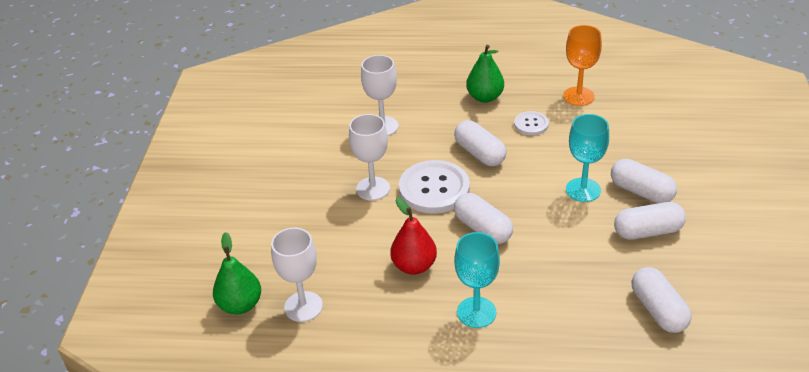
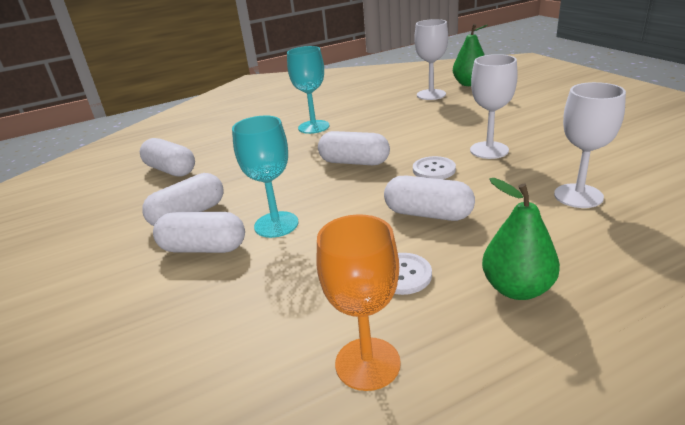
camera: 150 degrees right, 10 degrees down
(414, 266) = (384, 128): red pear -> none
(434, 189) = (434, 170): white button -> white button, size x0.52

